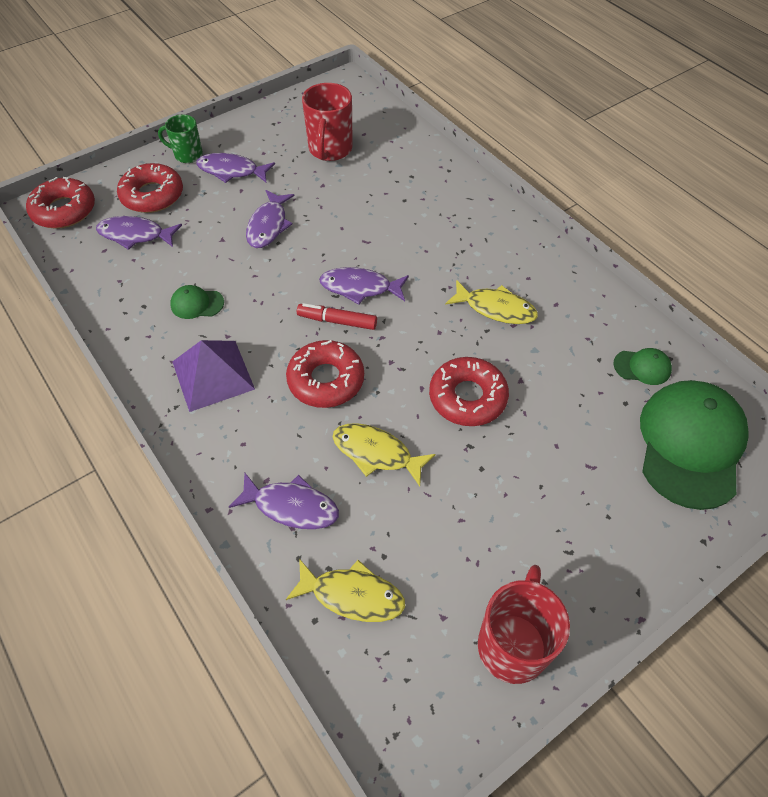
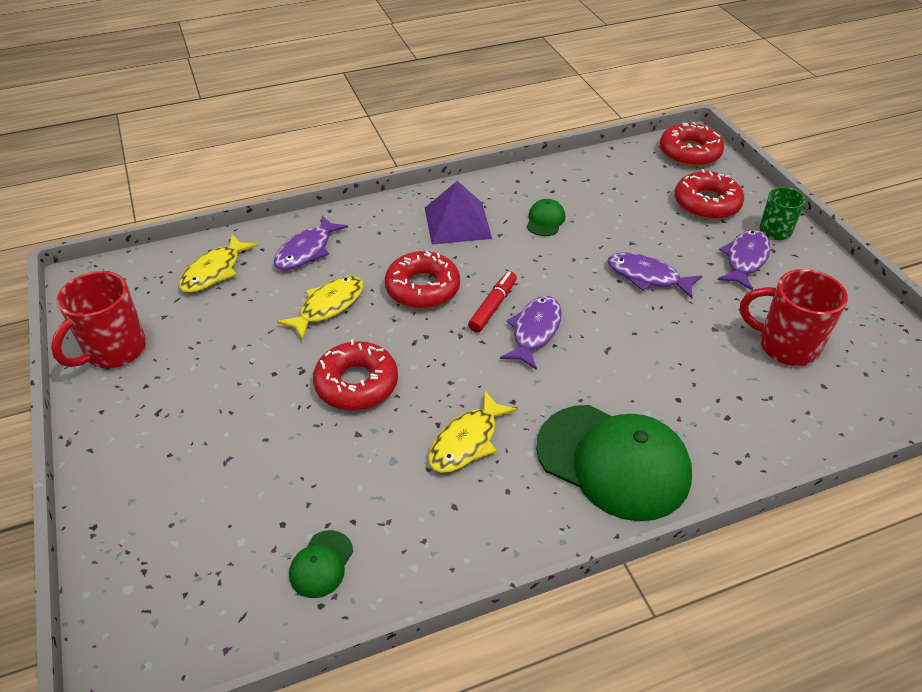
camera: 105 degrees right, 10 degrees down
(135, 235) = (648, 190): purple fish -> none
(513, 644) = (114, 351): red mug -> red mug turned 90 degrees clockwise
(690, 445) = (197, 567): green cap -> green cap (613, 461)

